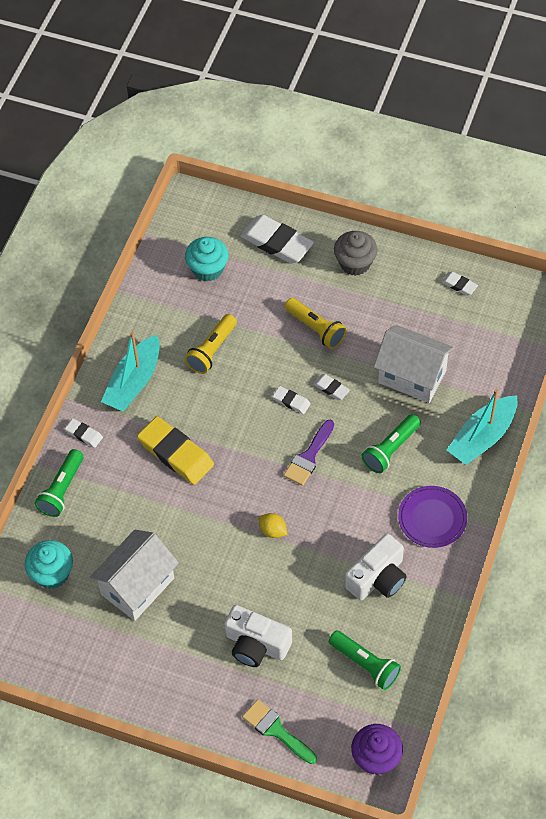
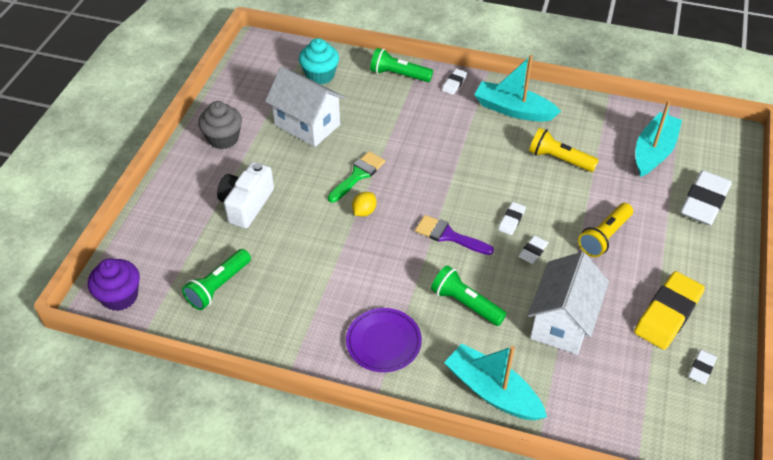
camera: 85 degrees right, 10 degrees down
(175, 453) = (442, 141): yellow eraser -> yellow eraser (667, 313)
(208, 269) = (653, 151): turquoise cupcake -> turquoise boat
(276, 730) = (160, 221): green brush -> green brush (358, 175)
(355, 263) = (700, 268): grey cupcake -> grey cupcake (223, 138)
(377, 578) = (313, 295): white camera -> none

